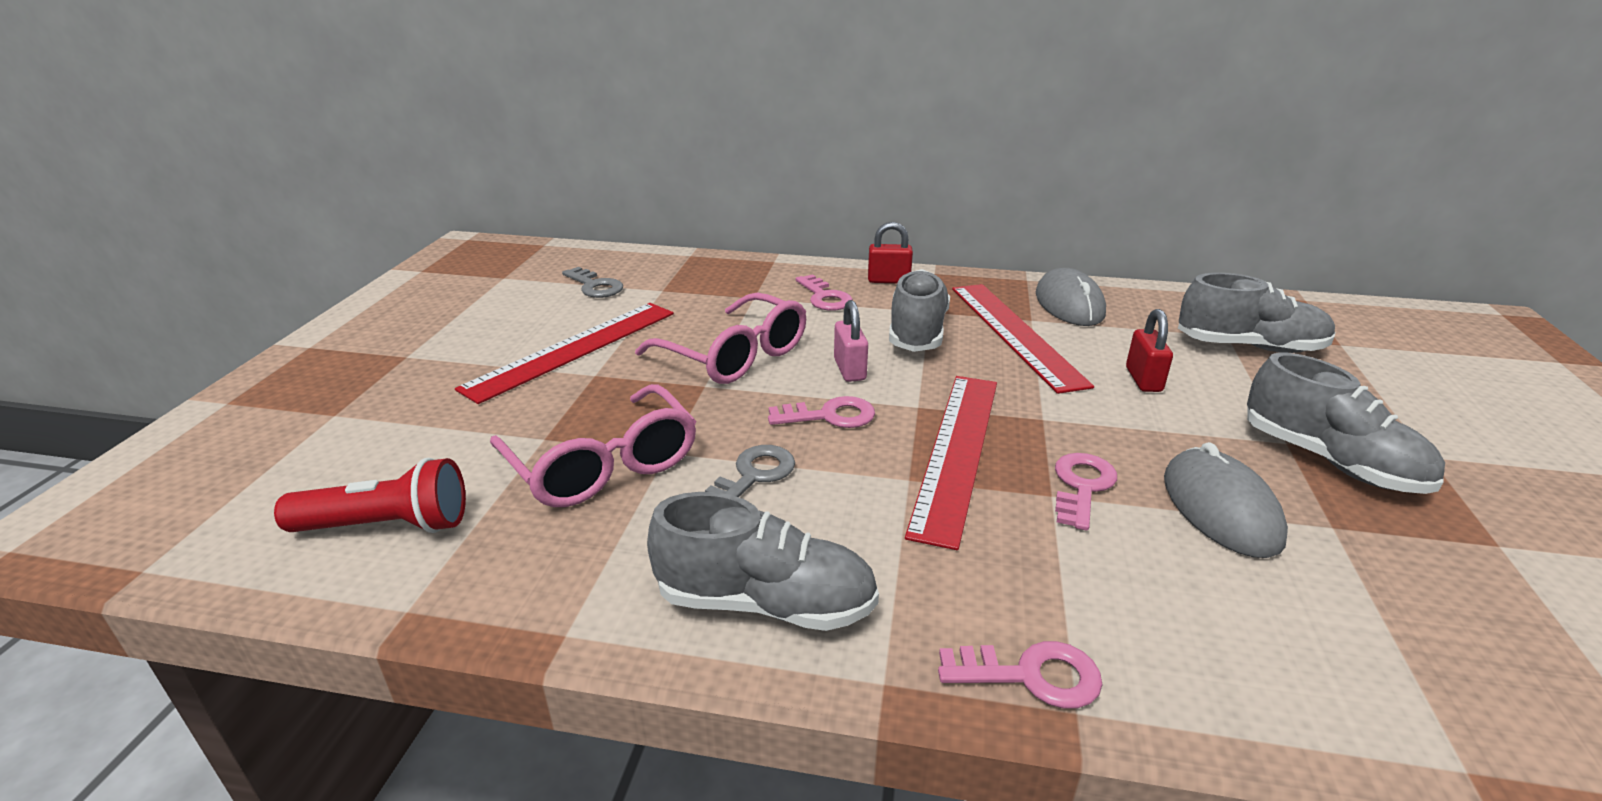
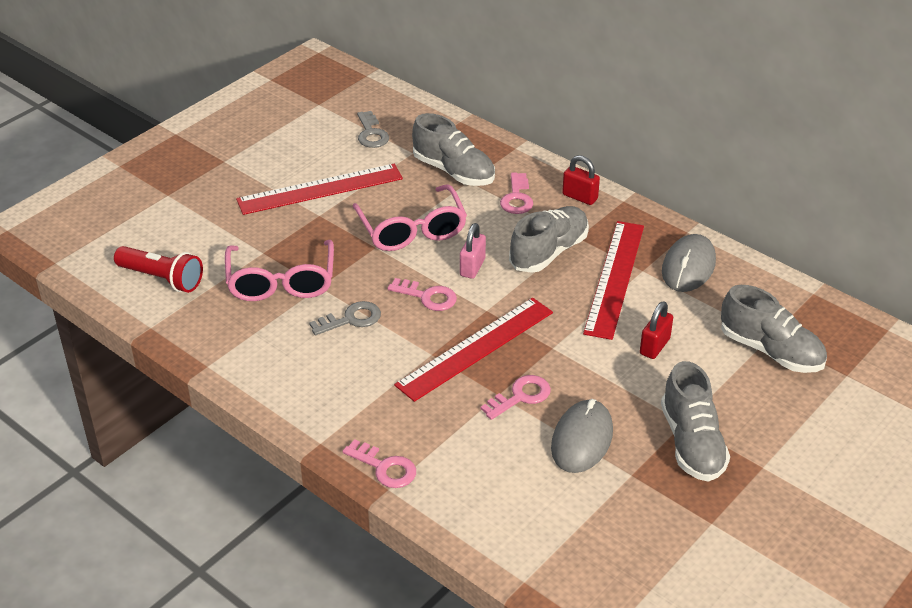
camera: 30 degrees right, 10 degrees up
(765, 603) = (300, 388): grey shoe -> grey shoe (453, 171)

